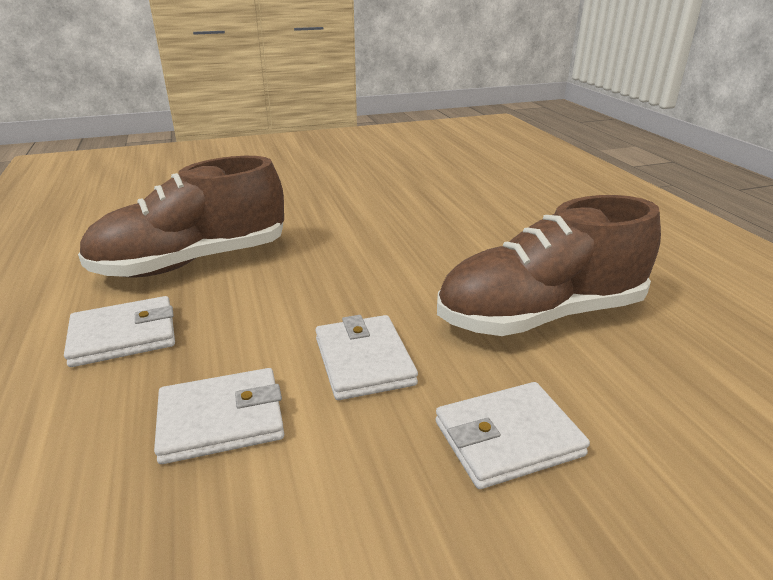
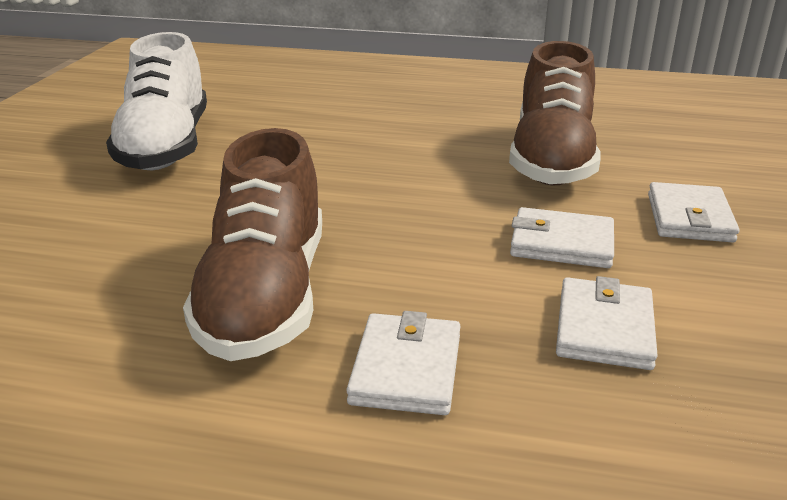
camera: 60 degrees left, 0 degrees up
(362, 175) = (166, 146): none -> white shoe

